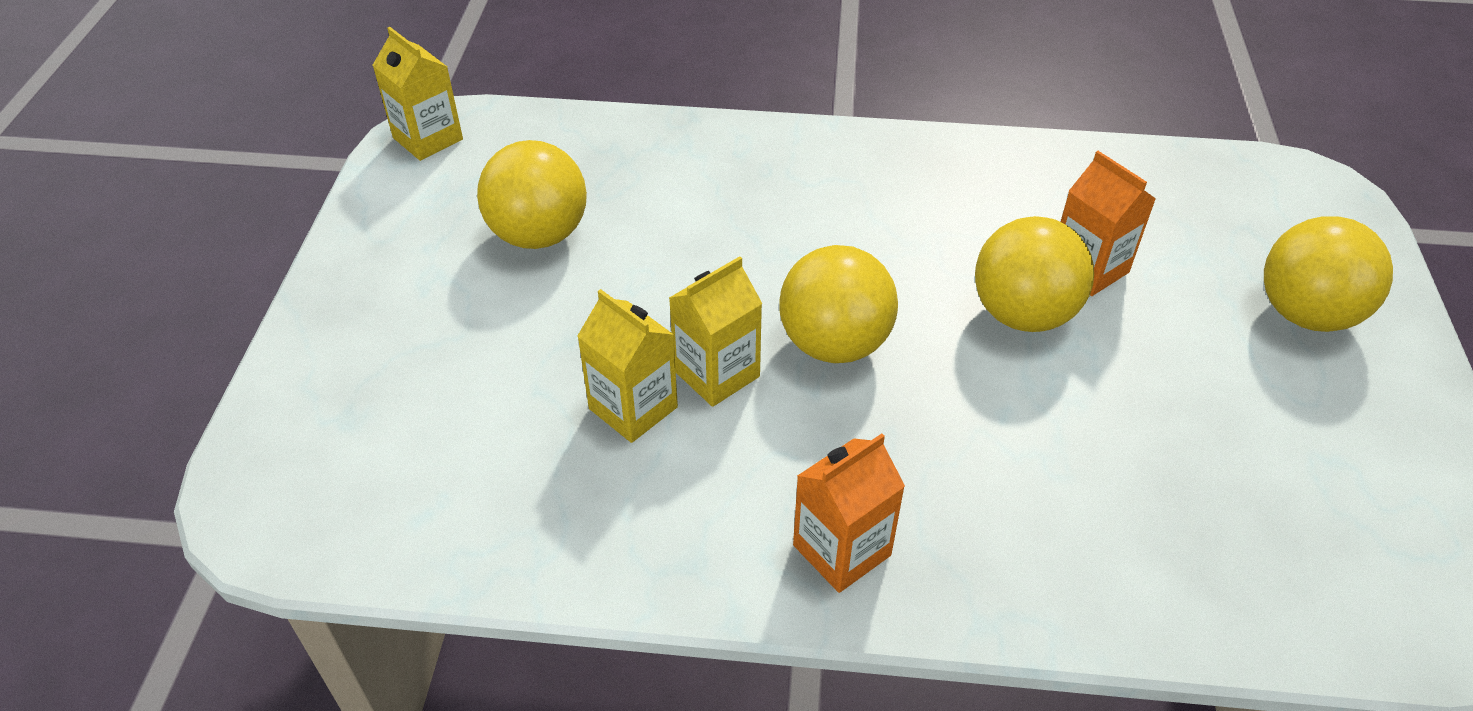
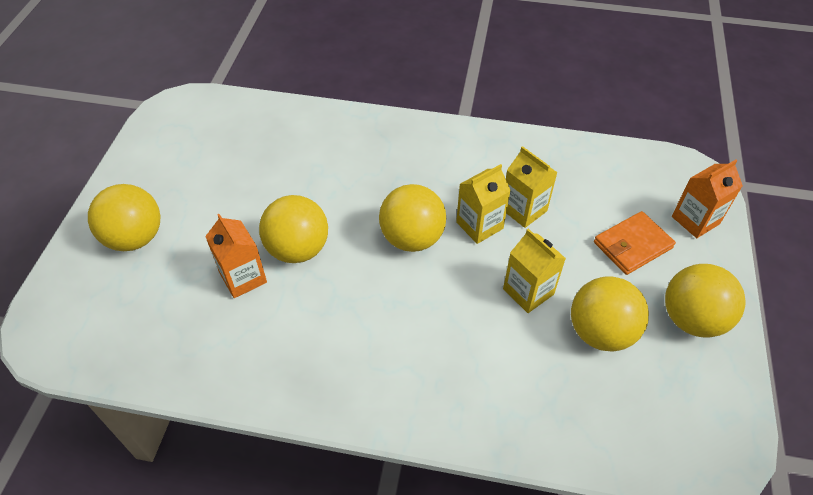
camera: 175 degrees left, 5 degrees up
(396, 258) = (692, 319): none -> yellow ball
(428, 139) = (718, 444): yellow carton -> yellow carton (528, 291)
(447, 357) = (632, 245): none -> orange wallet
(842, 550) = (426, 142): orange carton -> orange carton (695, 220)

